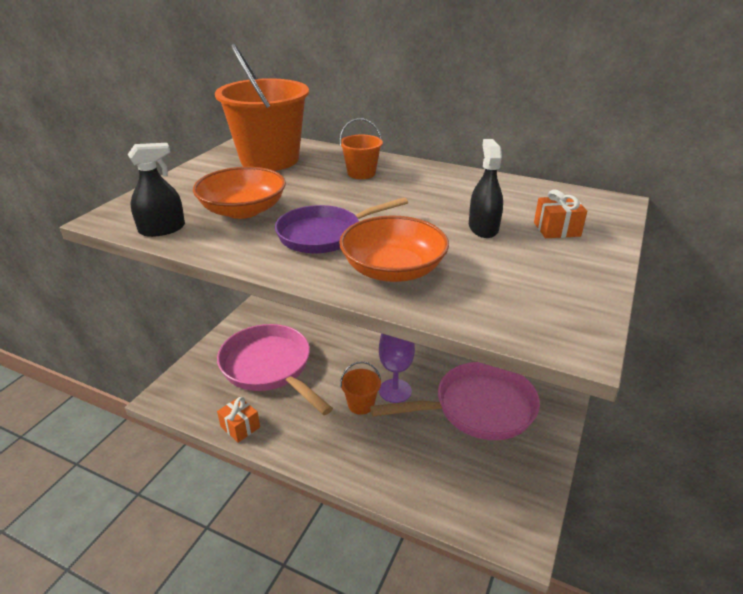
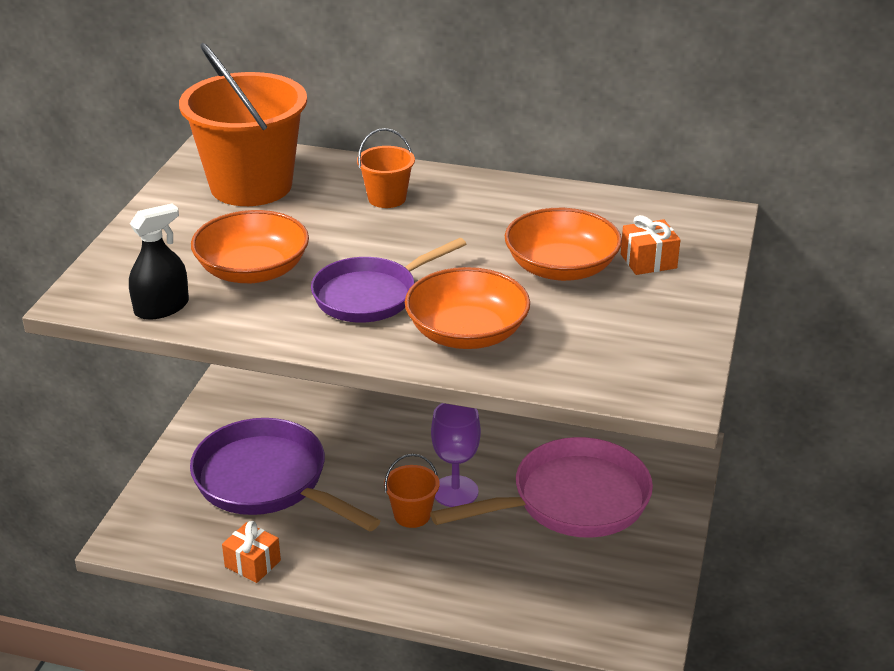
camera: 10 degrees left, 0 degrees up
(269, 367) = (267, 481): pink pan -> purple pan
(483, 228) = (561, 268): black spray bottle -> orange bowl

